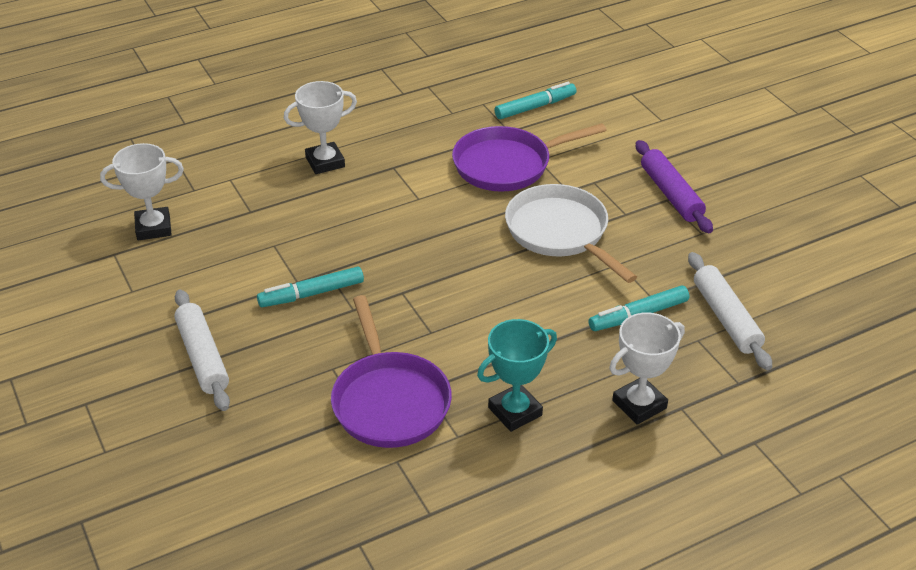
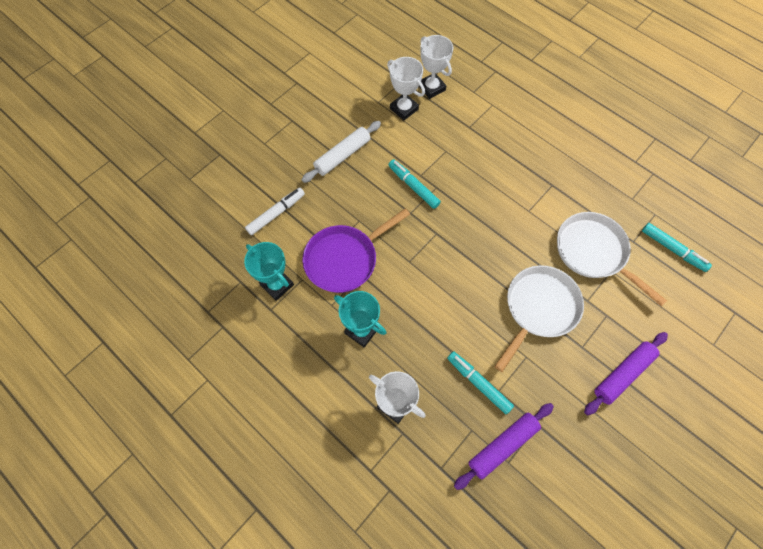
camera: 70 degrees right, 25 degrees up
(257, 466) = (276, 213): none -> white marker
(325, 162) = (535, 146): white trophy -> white trophy (404, 109)
(390, 495) = (277, 285): none -> turquoise trophy
(508, 165) = (594, 253): purple pan -> white pan
(726, 318) = (502, 446): white rolling pin -> purple rolling pin

